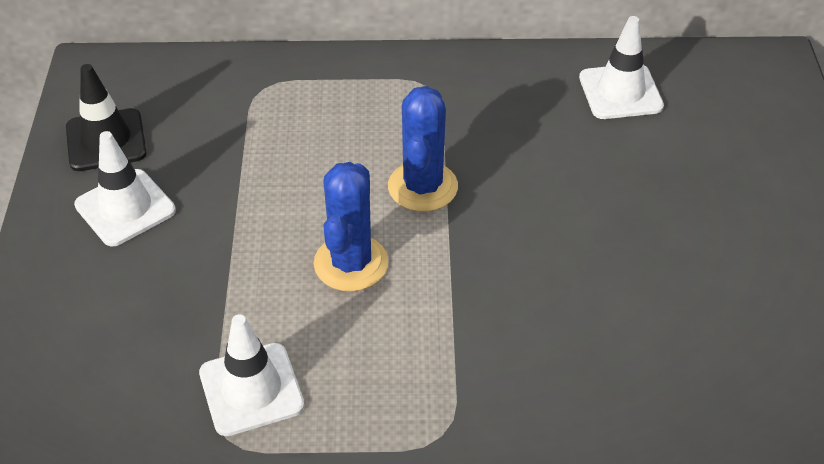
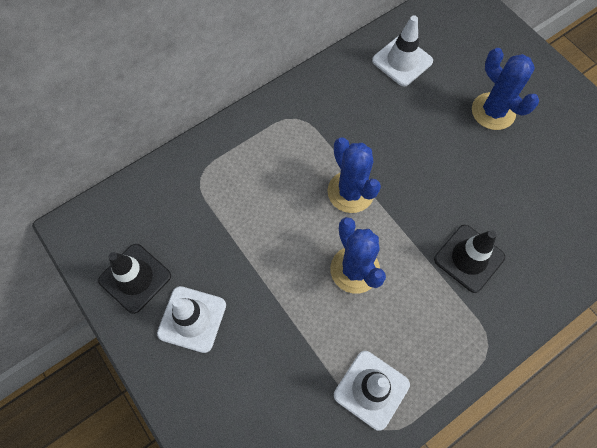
camera: 35 degrees left, 20 degrees up
(508, 331) = (469, 258): none -> black traffic cone
(697, 199) = (493, 111): none -> blue cactus

